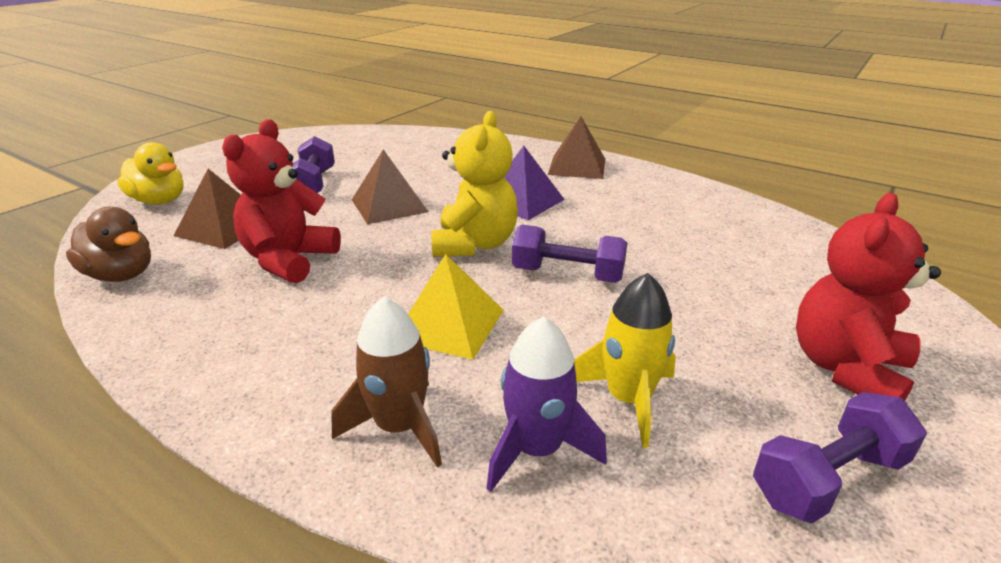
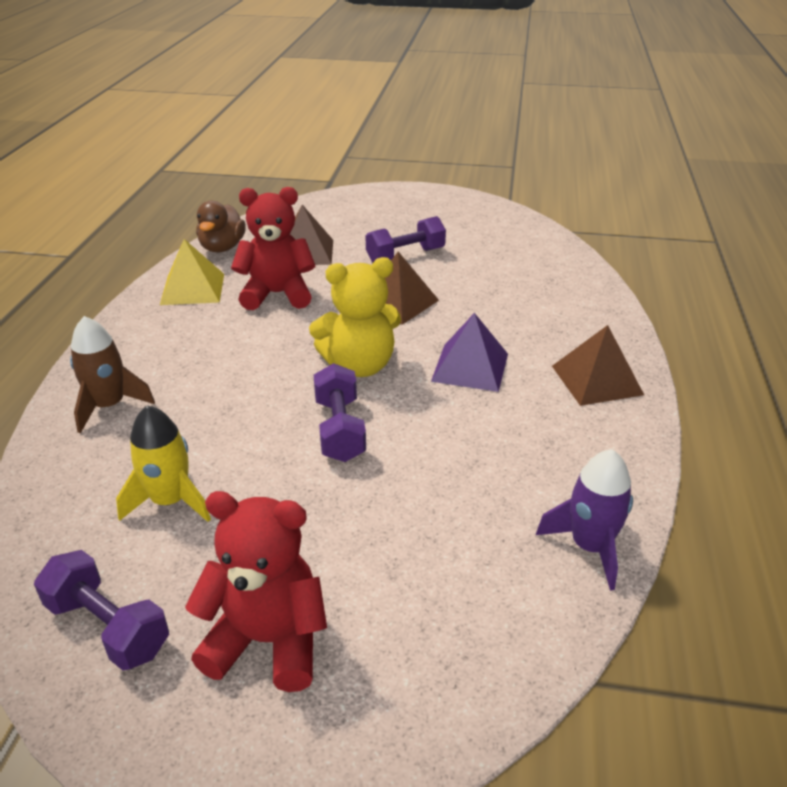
camera: 65 degrees right, 5 degrees up
(159, 201) = (325, 213): yellow duck -> none
(449, 324) = (229, 390): yellow pyramid -> yellow pyramid (193, 289)
(537, 449) = (103, 468): purple rocket -> purple rocket (590, 546)

